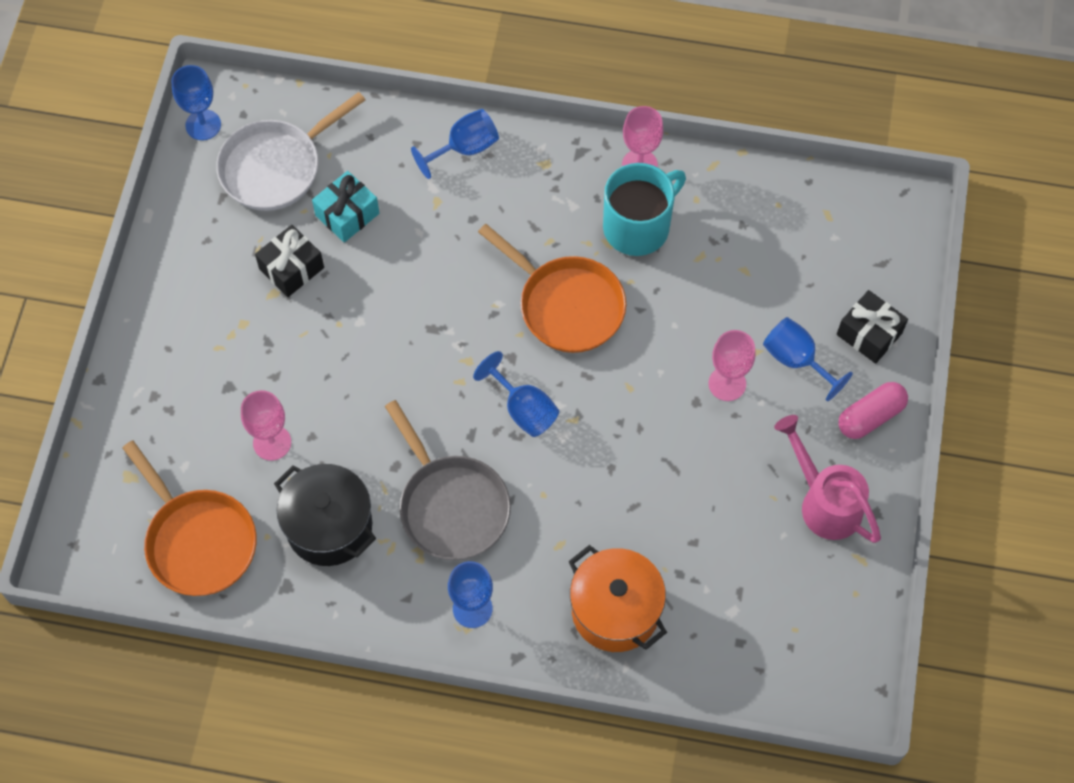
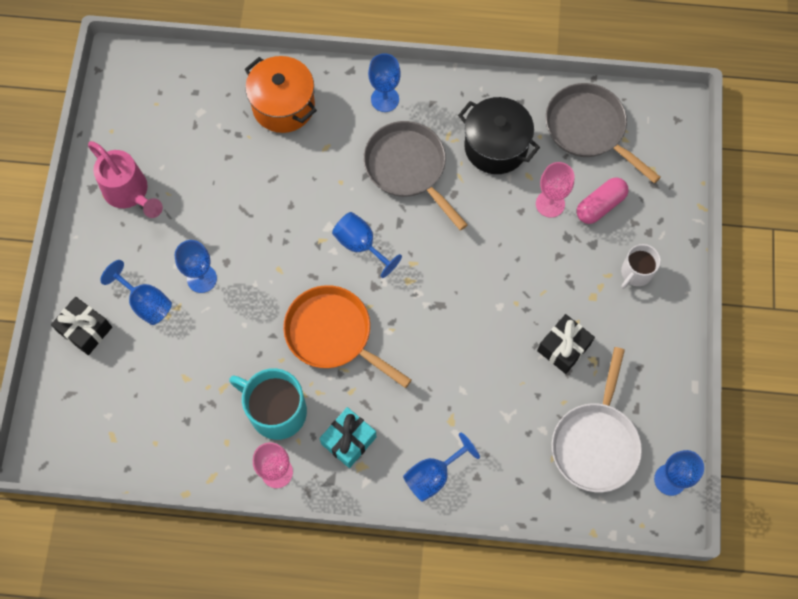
camera: 175 degrees right, 5 degrees up
(183, 348) = (636, 272): none -> white mug
(198, 540) = (589, 129): orange pan -> grey pan
(276, 167) = (596, 442): white pan -> white pan turned 150 degrees clockwise
(347, 214) = (526, 401): turquoise gift -> turquoise gift (348, 440)
(638, 227) = (276, 411): turquoise mug -> turquoise mug turned 75 degrees clockwise
(727, 383) = (202, 278): pink goblet -> blue goblet
(870, 416) = (90, 261): pink capsule -> pink capsule (600, 205)

